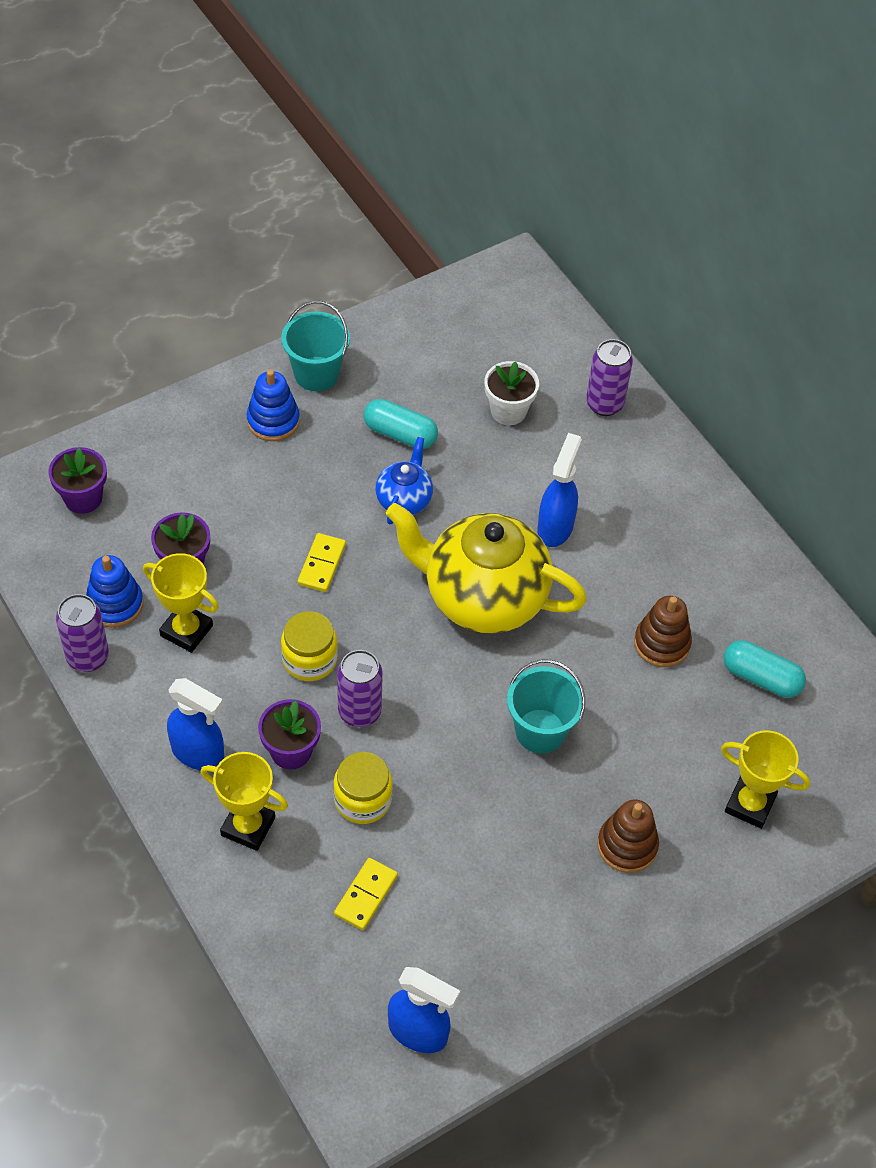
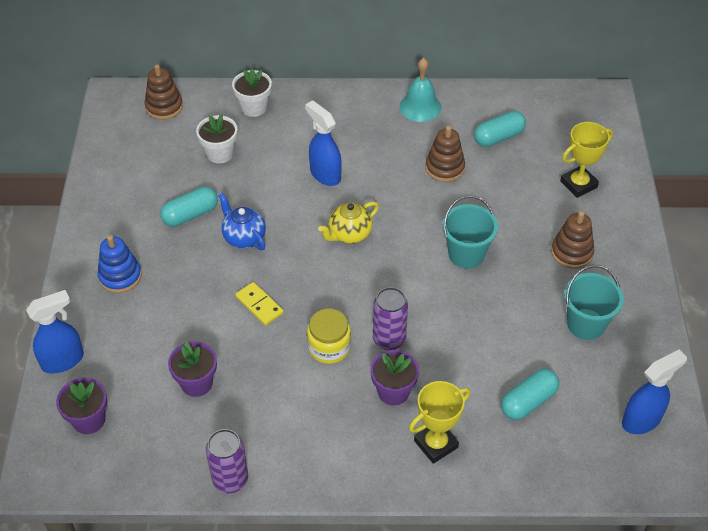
camera: 55 degrees left, 5 degrees down
(115, 604) = (198, 442): blue stacking toy -> none
(186, 630) = (253, 407): yellow trophy -> none
(198, 753) = (359, 447): blue spray bottle -> blue spray bottle (63, 360)
(316, 374) = (102, 234): turquoise bucket -> turquoise bucket (586, 324)
(362, 799) = (456, 369): yellow jar -> none
(366, 895) = (528, 401): yellow domino -> turquoise capsule
(482, 597) = (349, 234): yellow teapot -> yellow teapot, size x0.48
(537, 322) = (164, 107): none -> brown stacking toy
(604, 404) = (254, 107): purple can -> white flower pot
(744, 568) = (420, 107): none -> turquoise bell

